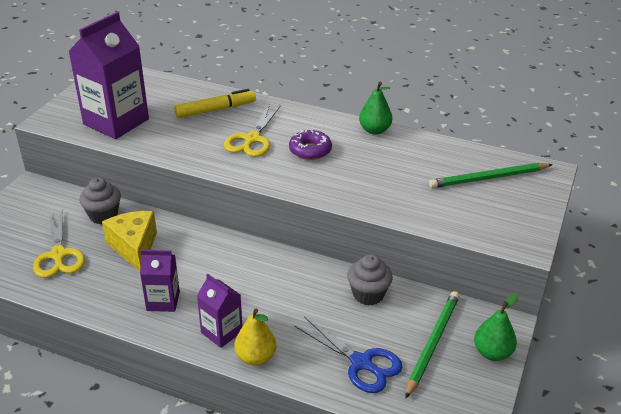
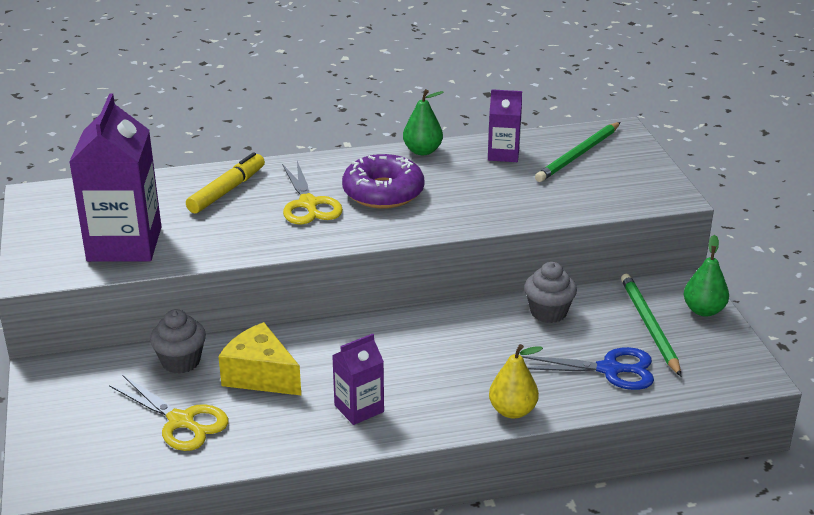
camera: 35 degrees left, 5 degrees down
(221, 332) = (454, 406): purple carton -> purple carton (503, 154)
(310, 150) = (383, 192): purple donut -> purple donut, size x1.55

